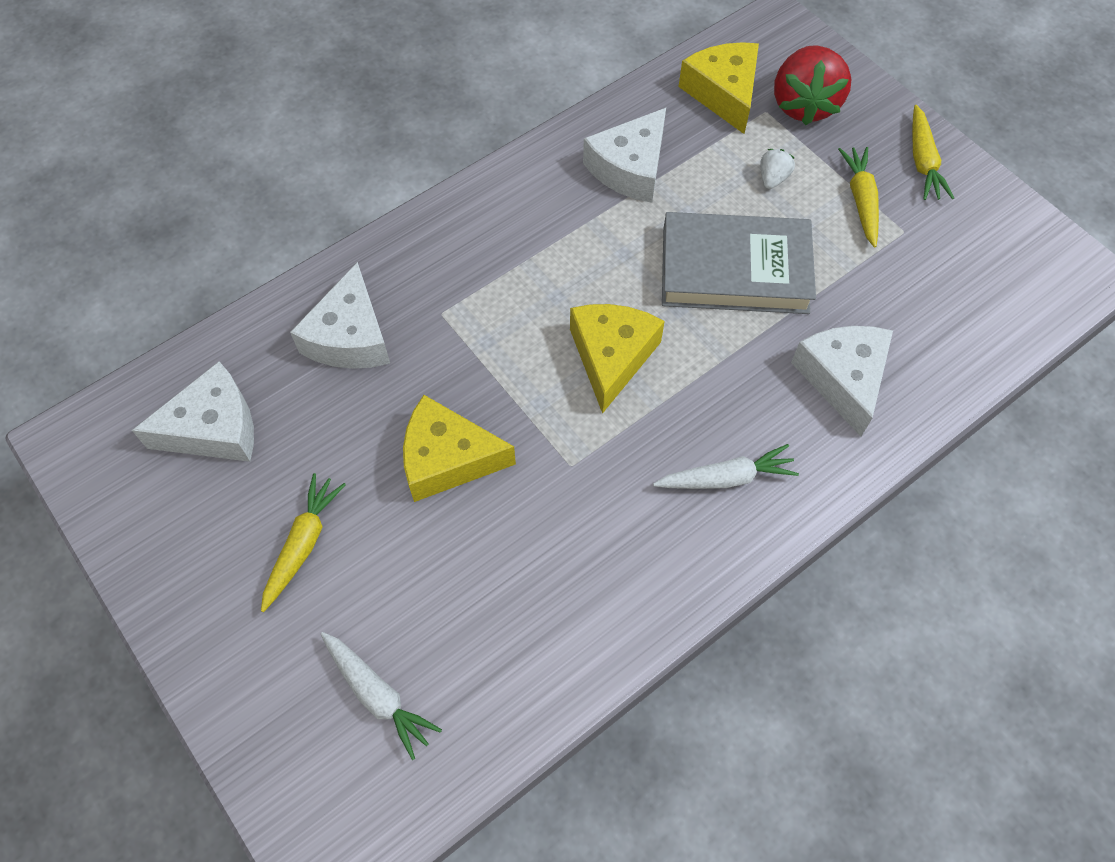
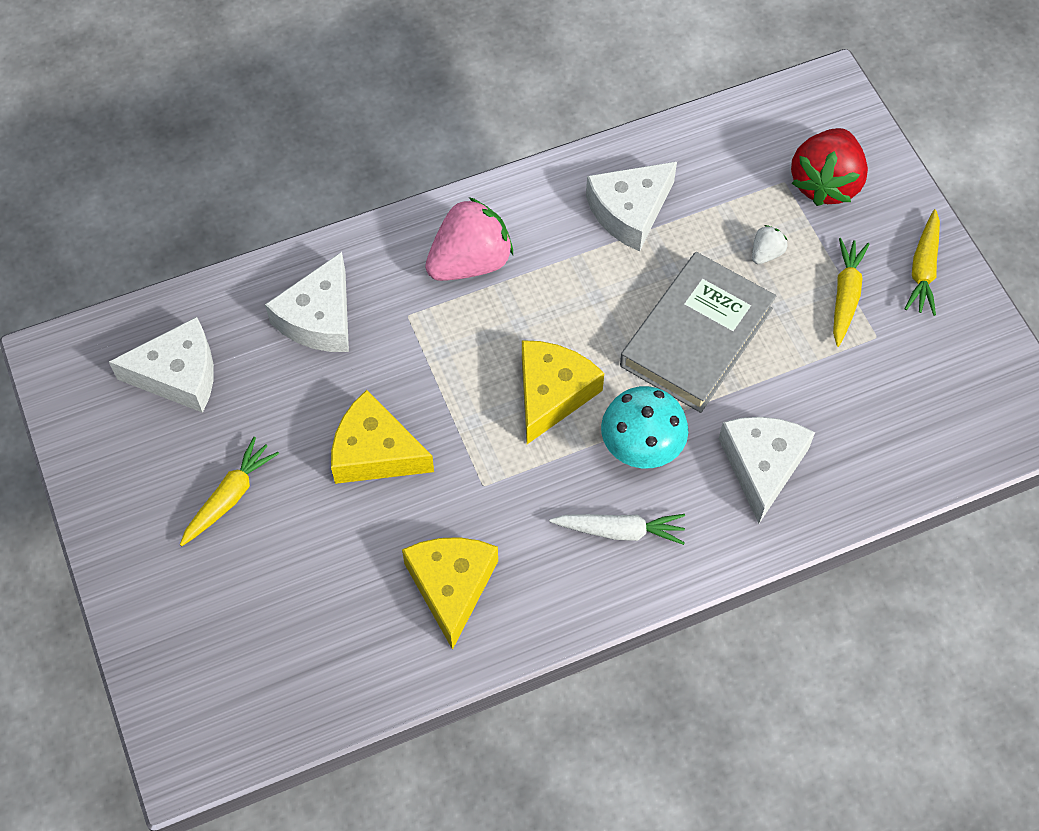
camera: 15 degrees right, 0 degrees up
(377, 695) = (259, 640): white carrot -> none
(489, 248) = (470, 262): none -> pink strawberry
(719, 391) = (641, 450): none -> turquoise mushroom
(723, 93) = (748, 153): yellow cheese -> yellow cheese (451, 586)
(734, 270) = (696, 337): grey book -> grey book turned 75 degrees counterclockwise

